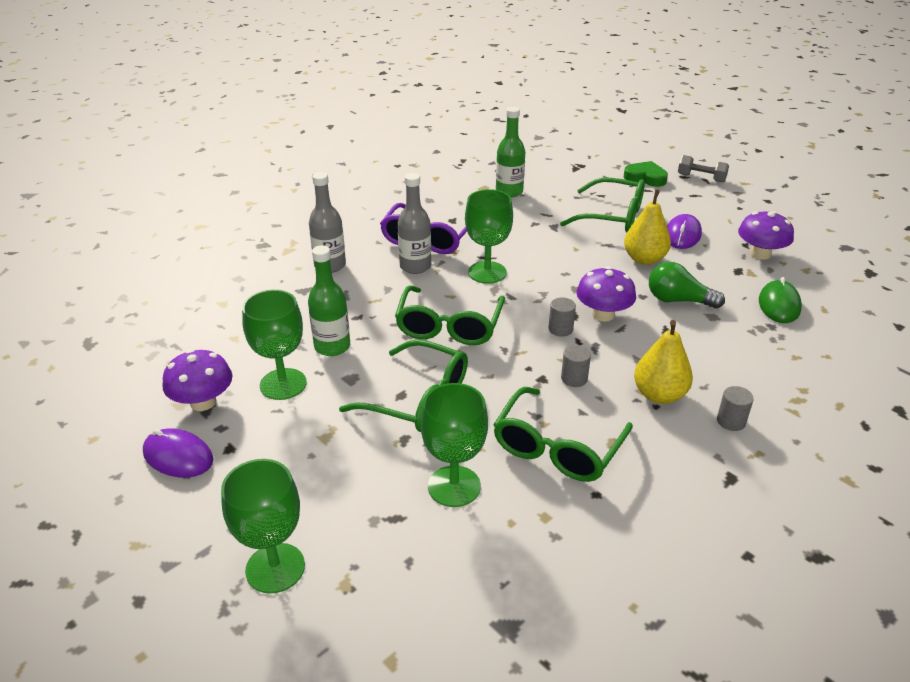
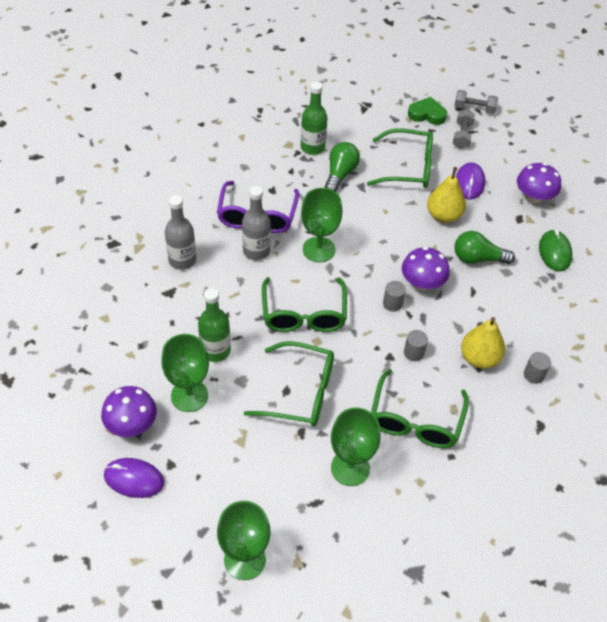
camera: 15 degrees left, 15 degrees up
(532, 214) = (340, 174): none -> green light bulb
(682, 197) = (462, 136): none -> grey dumbbell

